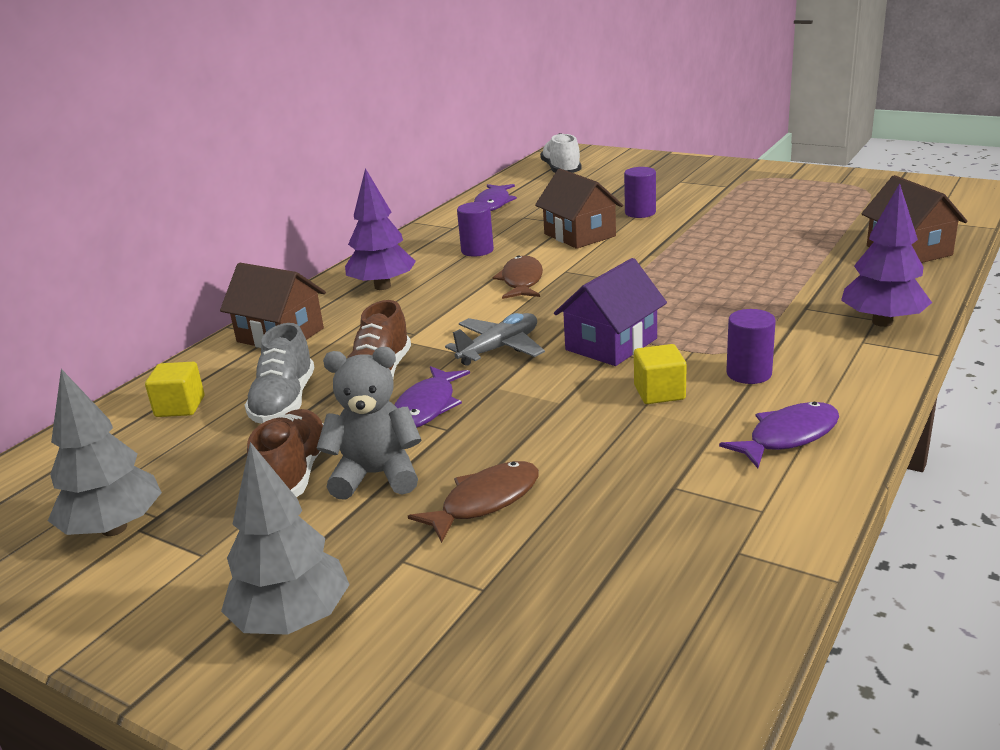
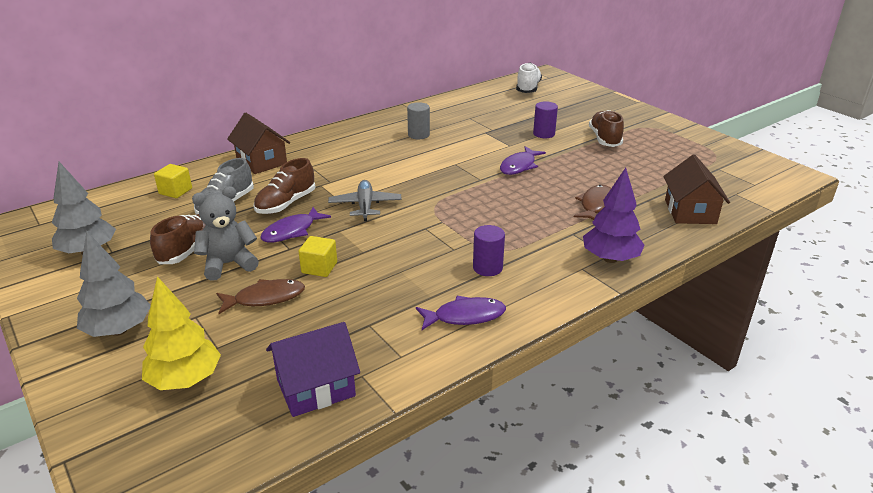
camera: 20 degrees right, 5 degrees up
(376, 475) = (228, 264): grey teddy bear -> grey teddy bear turned 45 degrees counterclockwise
(382, 286) = (343, 145): purple tree -> none
(477, 250) = (418, 135): purple cylinder -> grey cylinder
(484, 650) = (185, 380): none -> yellow tree
(493, 203) = (461, 103): purple fish -> purple fish (519, 166)
(499, 348) = (365, 206): grey plane -> grey plane turned 75 degrees counterclockwise
(521, 281) = (422, 164): brown fish -> brown fish (595, 205)
(579, 235) = (489, 140): brown house -> none
(611, 344) = (429, 222): purple house -> purple house (316, 388)
(659, 392) = (423, 263): yellow cube -> yellow cube (319, 268)
(720, 201) = (605, 139): none -> brown shoe

